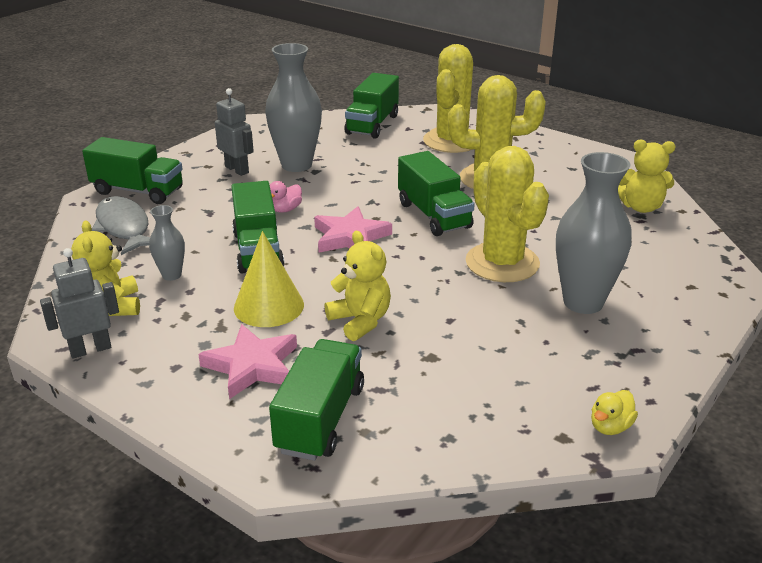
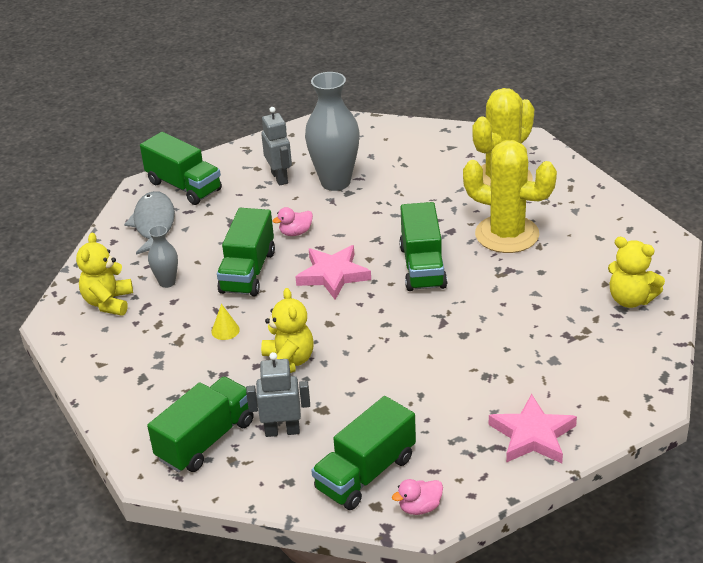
camera: 25 degrees right, 5 degrees up
(90, 349) = (76, 338): grey robot -> grey robot (282, 431)
(252, 366) = (182, 382): pink star -> pink star (532, 435)
(269, 306) = (225, 330): yellow cone -> yellow cone, size x0.47
(372, 124) = (438, 144): green truck -> green truck (365, 473)
(502, 263) = (447, 332): yellow cactus -> none
(583, 302) = (488, 390): grey vase -> none
(610, 427) = (420, 507): yellow duck -> pink duck

